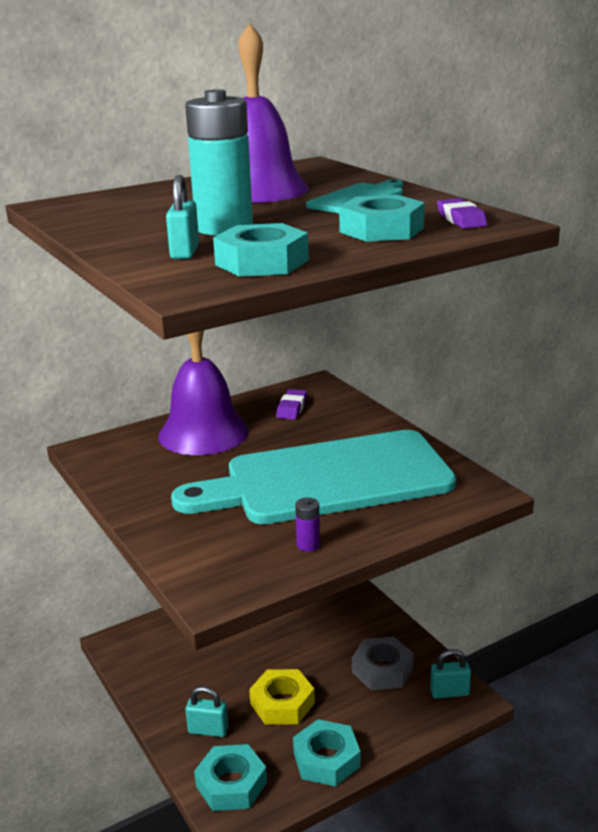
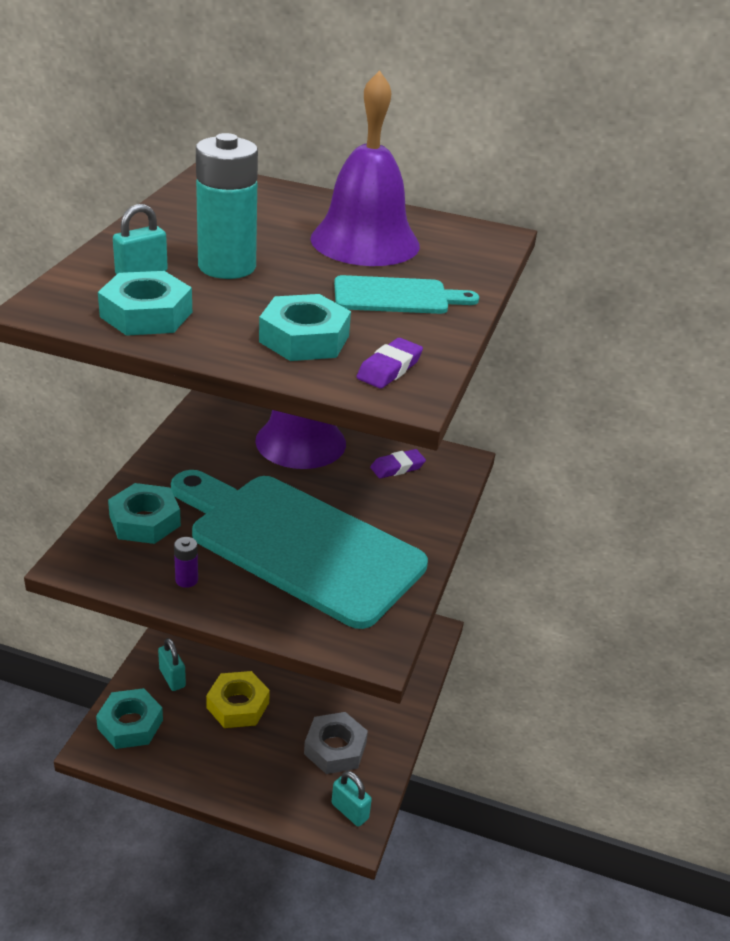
camera: 45 degrees right, 10 degrees up
(326, 759) = (201, 768): turquoise nut -> turquoise nut (145, 521)

